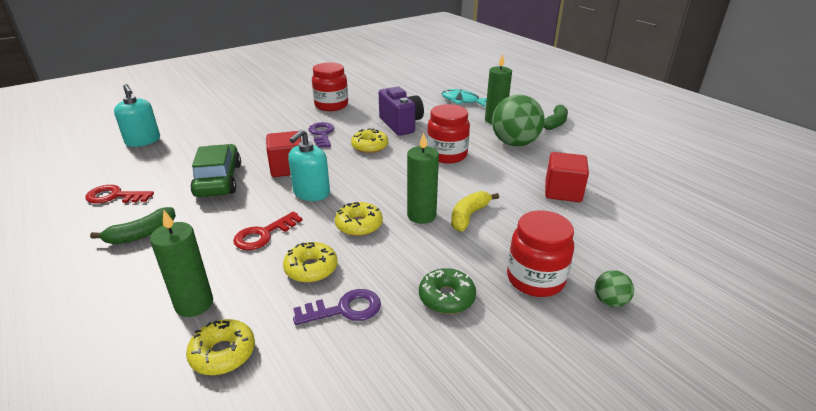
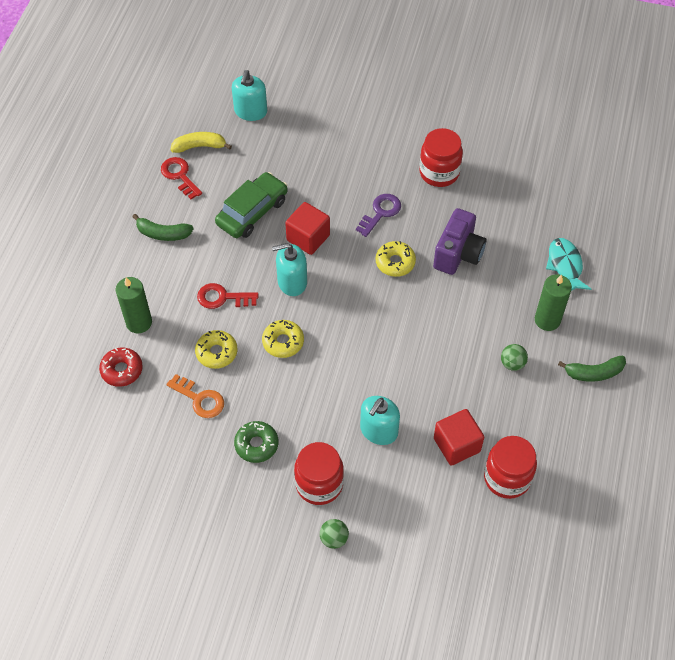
camera: 50 degrees right, 25 degrees up
(223, 353) = (122, 370): yellow donut -> red donut
(344, 309) = (200, 399): purple key -> orange key
(421, 215) = (330, 371): green candle -> none
(447, 155) = (437, 327): red jar -> red jar (507, 478)
(469, 216) = (358, 401): yellow banana -> yellow banana (200, 146)
(510, 219) = (379, 430): none -> turquoise soap dispenser
(514, 143) = (512, 363): green ball -> green ball, size x0.46

